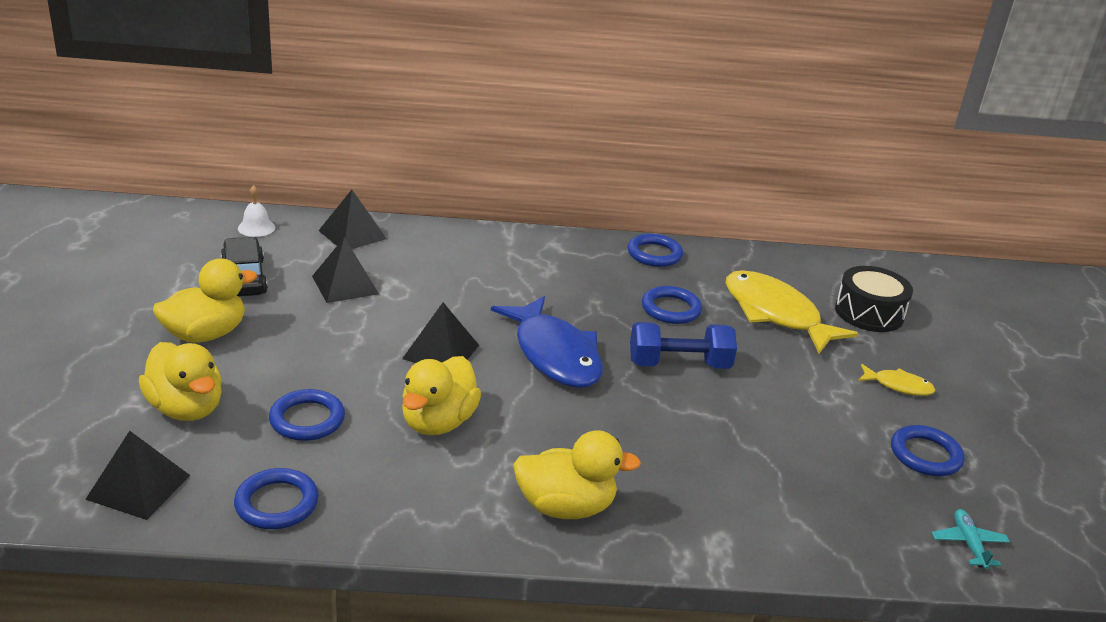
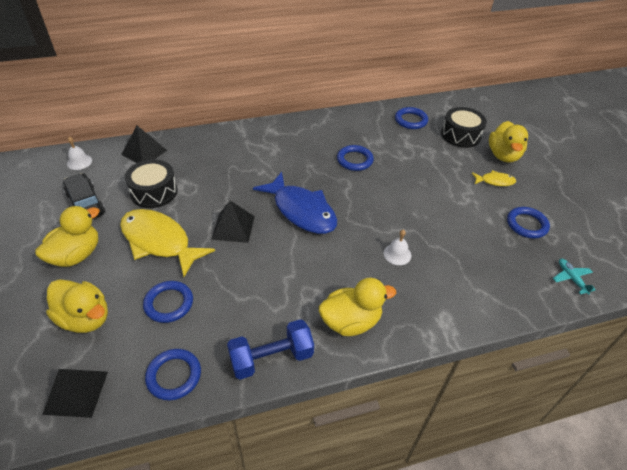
camera: 15 degrees left, 15 degrees up
(345, 285) = (154, 192): black pyramid -> black drum
(438, 422) = (252, 281): yellow duck -> yellow duck (503, 155)
(654, 254) = (330, 123): blue ring -> blue ring (411, 120)
(679, 364) = (374, 199): blue dumbbell -> blue dumbbell (271, 358)
(681, 442) = (397, 254): none -> white bell
(775, 314) = (412, 149): yellow fish -> yellow fish (159, 242)

